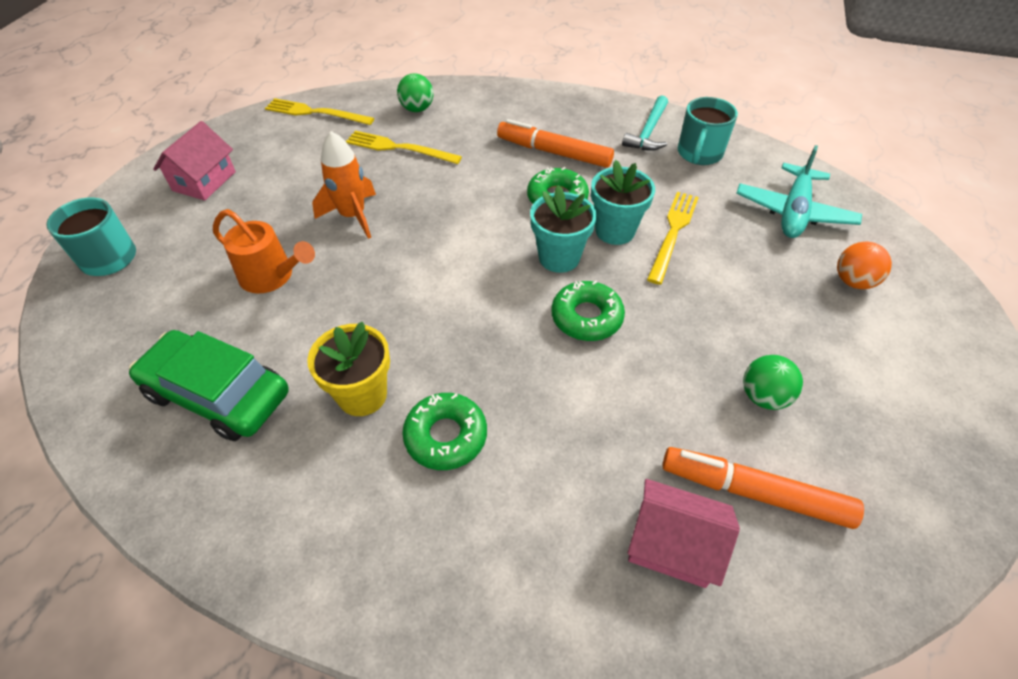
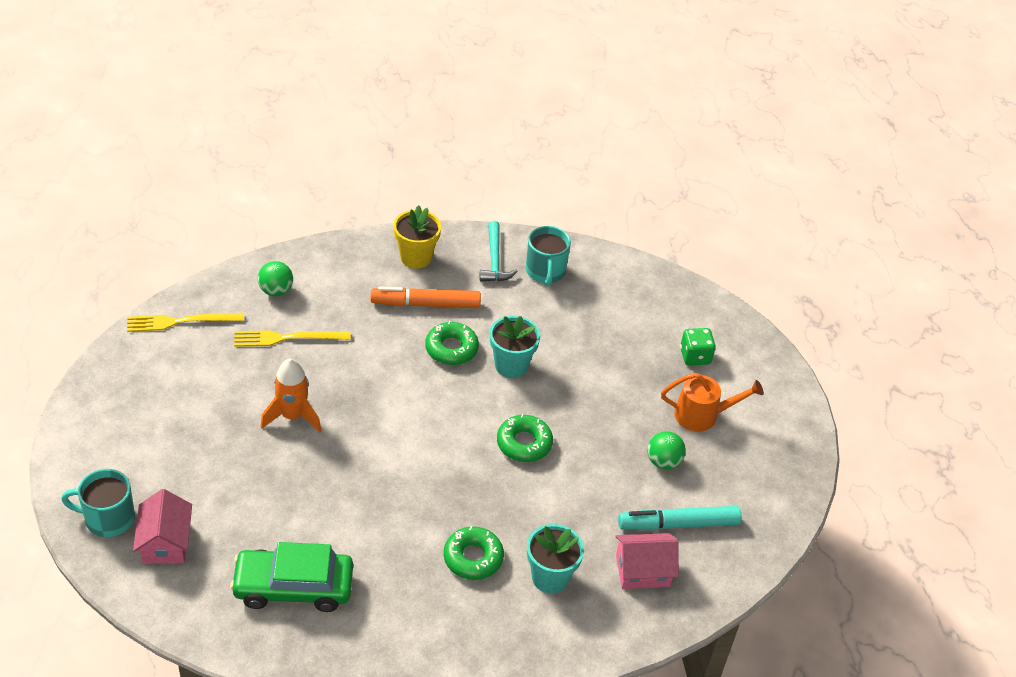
camera: 30 degrees left, 5 degrees down
(204, 181) = (132, 423): pink house -> pink house (165, 542)
(272, 276) = (264, 488): orange watering can -> orange watering can (702, 415)
(362, 395) = (398, 551): yellow flower pot -> yellow flower pot (416, 257)
(559, 257) = (480, 402): turquoise flower pot -> turquoise flower pot (550, 577)
(673, 233) = (555, 354): yellow fork -> none
(754, 492) = (678, 524): orange marker -> turquoise marker
(793, 212) = (636, 308): turquoise plane -> none
(853, 281) = (695, 356): orange ball -> green dice

